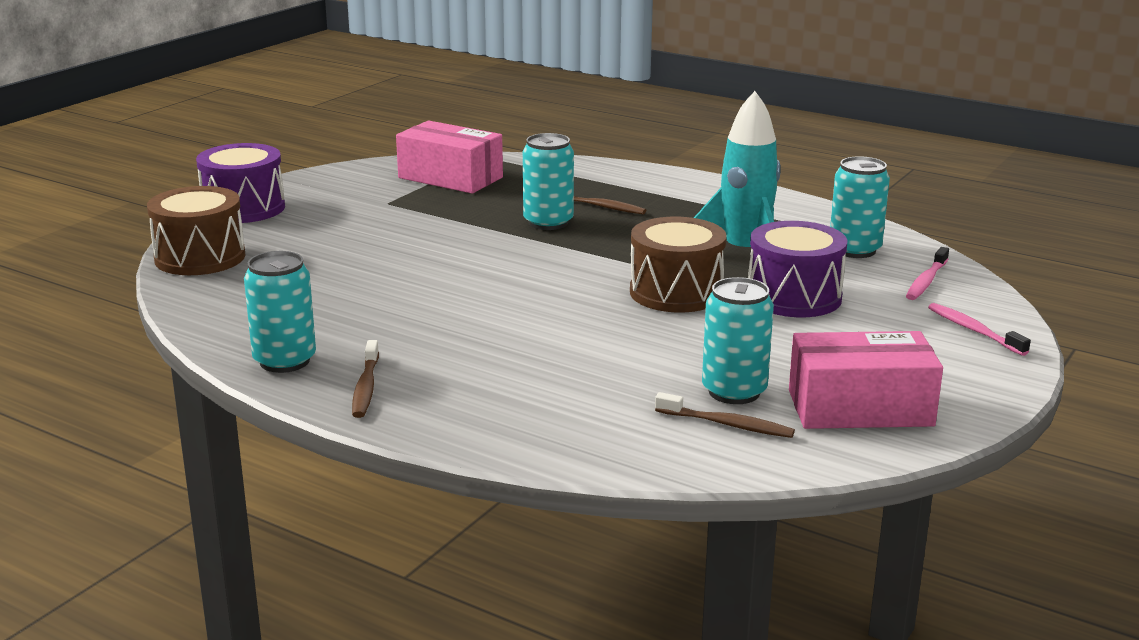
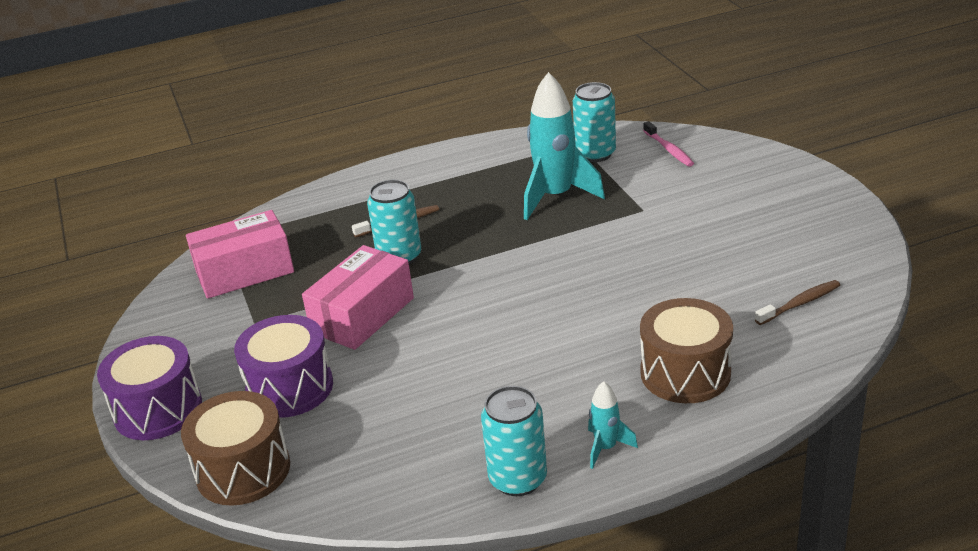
camera: 50 degrees left, 10 degrees up
(366, 387) = (606, 448): brown toothbrush -> turquoise rocket
(676, 292) = (586, 248): brown drum -> brown drum (685, 373)
(734, 392) = (757, 283): turquoise can -> none
(794, 297) = (642, 205): purple drum -> purple drum (290, 388)
(860, 408) = (818, 246): pink box -> pink box (362, 315)
(974, 330) = (752, 164): pink toothbrush -> none

